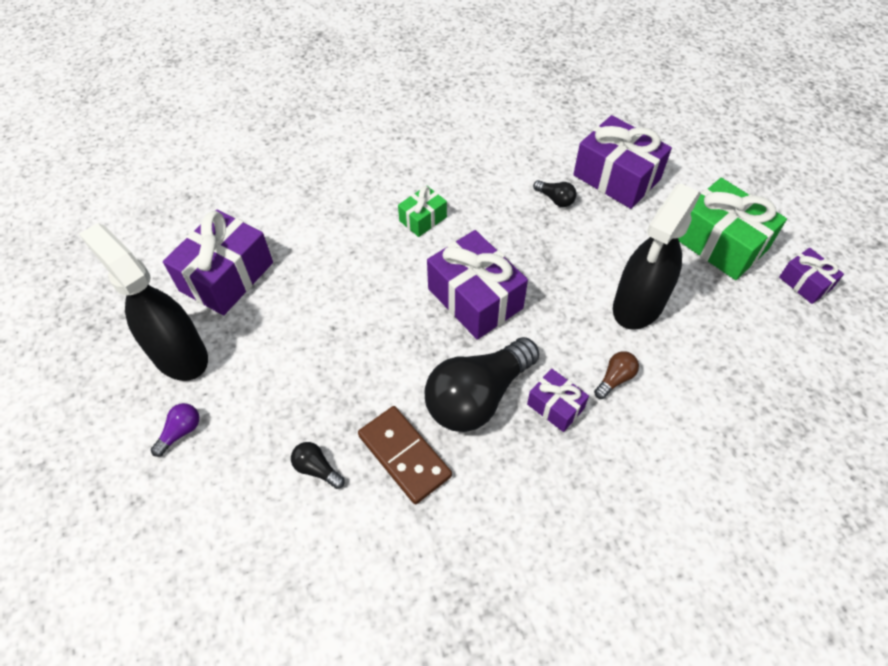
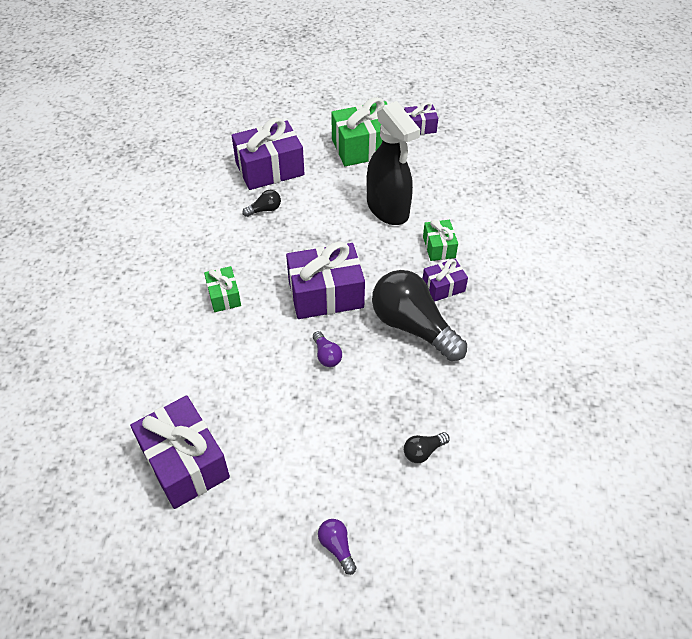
camera: 65 degrees left, 5 degrees down
(179, 354) = (251, 528): black spray bottle -> none
(396, 332) = (326, 355): none -> purple light bulb
(404, 456) = (439, 390): brown domino -> none
(478, 397) = (413, 327): black light bulb -> black light bulb turned 150 degrees clockwise
(615, 379) = (439, 247): brown light bulb -> green gift

